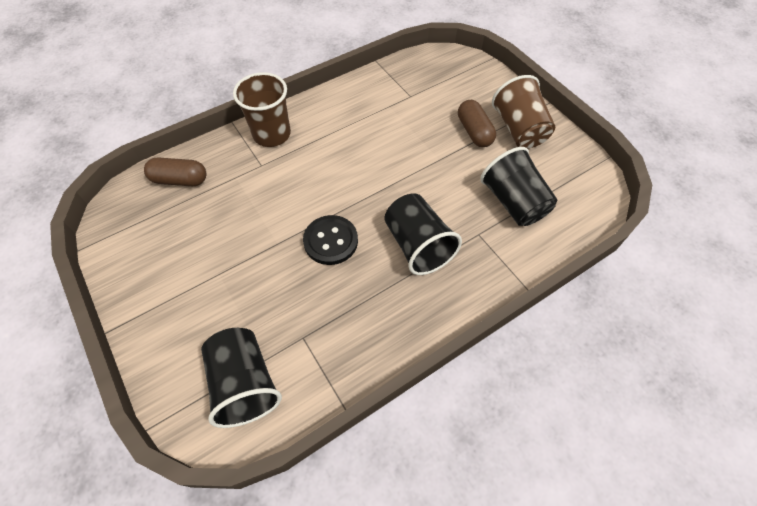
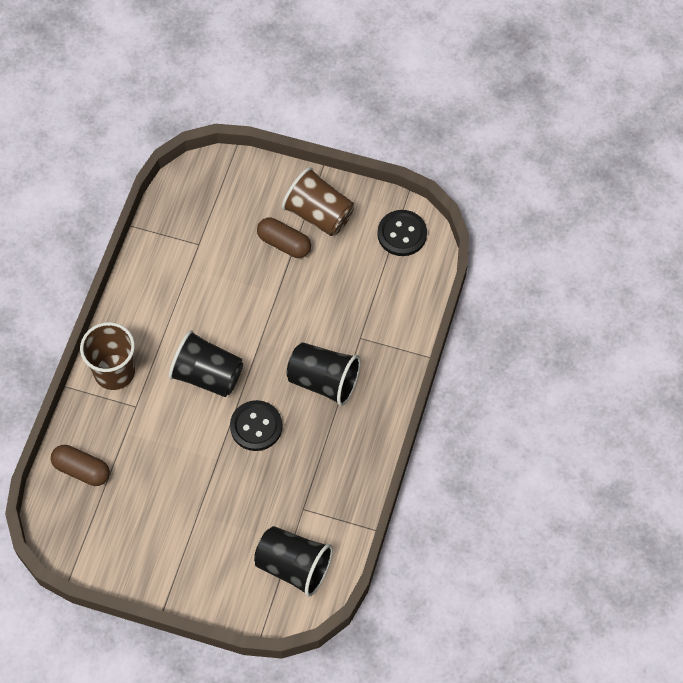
camera: 40 degrees left, 5 degrees up
(180, 180) = (82, 470): brown capsule -> brown capsule turned 60 degrees clockwise
(513, 202) = (365, 290): black cup -> black cup (207, 375)
(579, 182) = (402, 234): none -> black button

